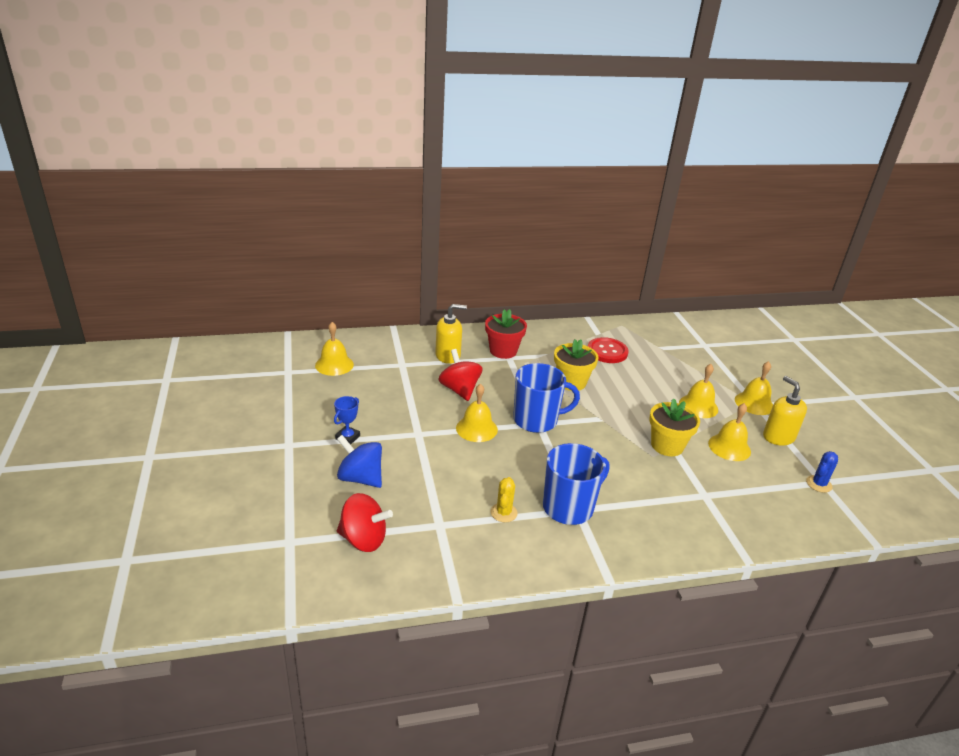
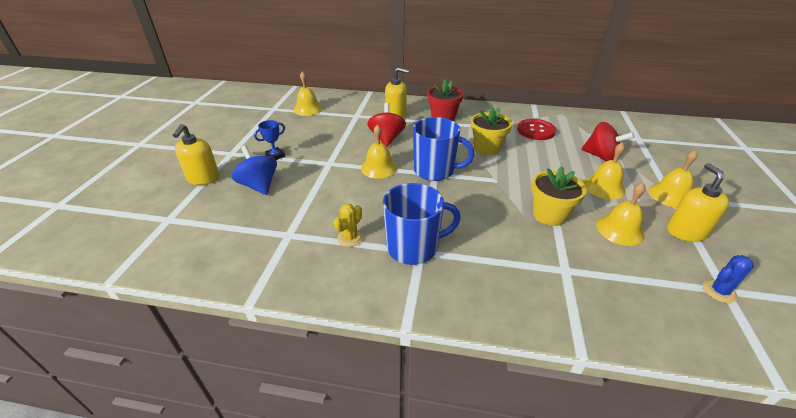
camera: 25 degrees right, 5 degrees up
(284, 484) = (203, 178): none -> yellow soap dispenser
(363, 539) = (221, 231): red spinning top -> red spinning top (600, 156)

